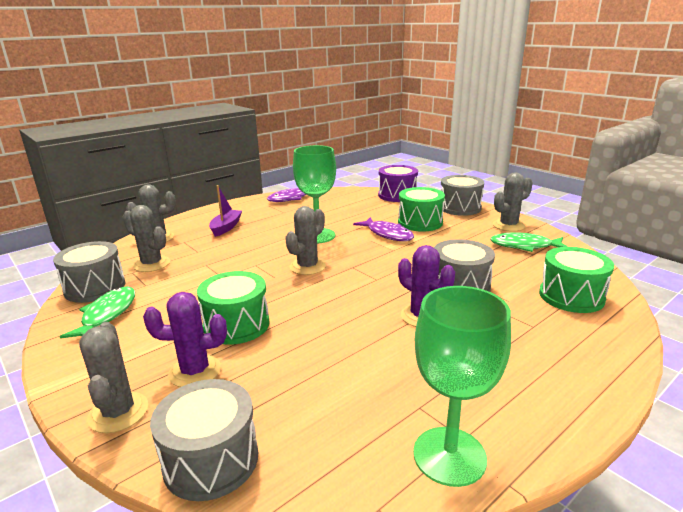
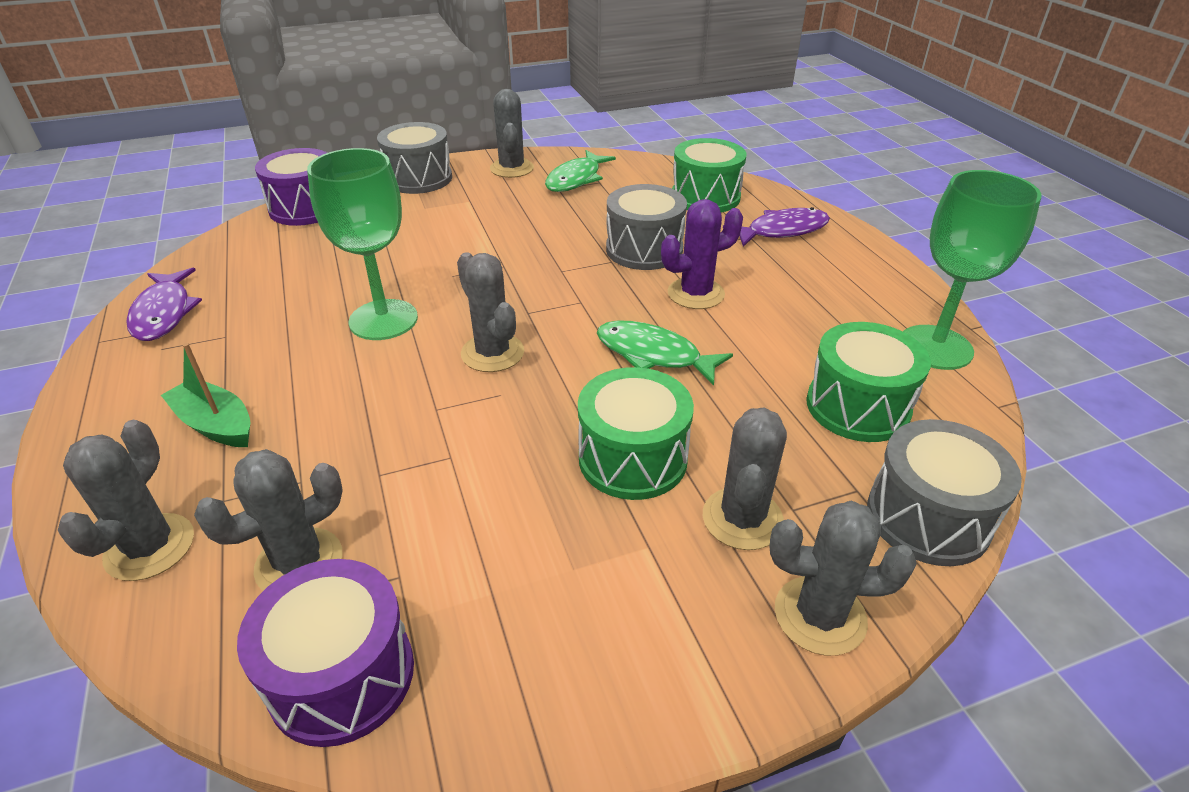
camera: 70 degrees left, 15 degrees up
(95, 287) = (342, 675): grey drum -> purple drum
(107, 314) = (494, 644): green fish -> green fish (653, 355)
(195, 371) = (742, 519): purple cactus -> grey cactus
(226, 227) = (216, 424): purple boat -> green boat
(387, 234) = (447, 256): purple fish -> purple fish (782, 231)
(420, 222) = (434, 220): green drum -> green drum (857, 406)

